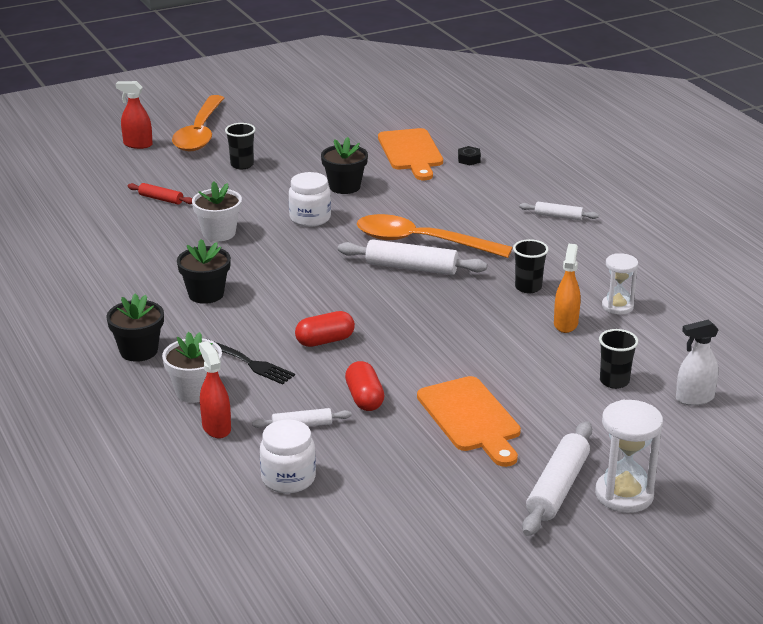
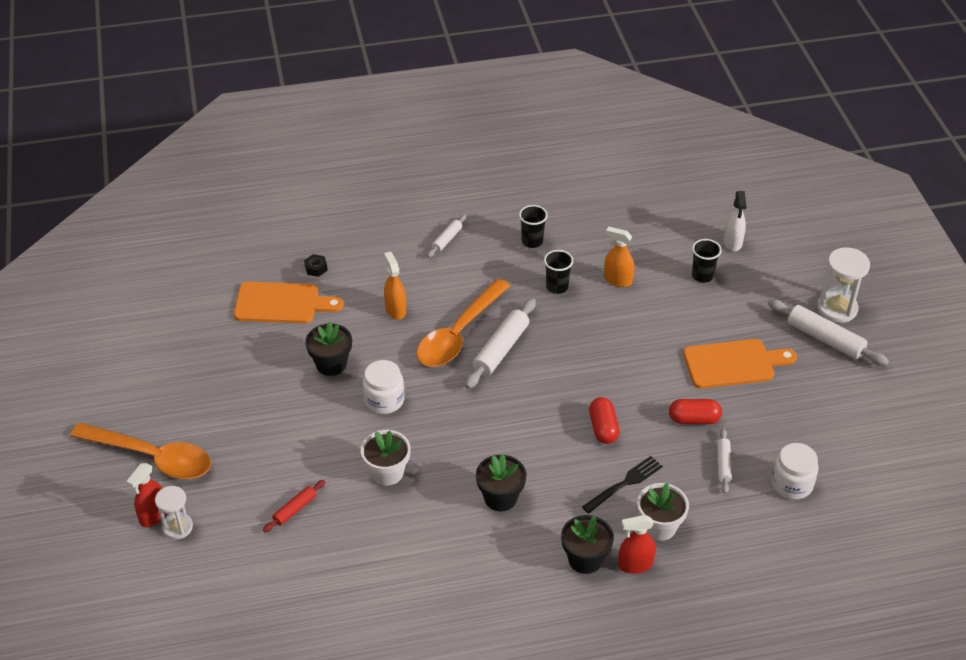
camera: 75 degrees left, 15 degrees up
(216, 428) = (716, 519): red spray bottle -> red spray bottle (635, 565)
(242, 165) = (247, 433): black cup -> black cup (532, 241)
(436, 205) = (395, 310): none -> orange spray bottle
(617, 306) = (601, 245): white hourglass -> white hourglass (177, 527)

